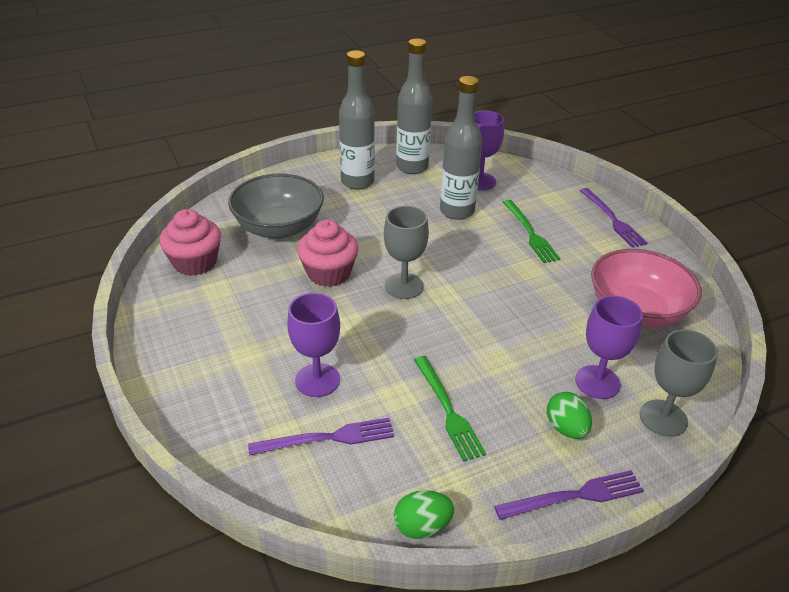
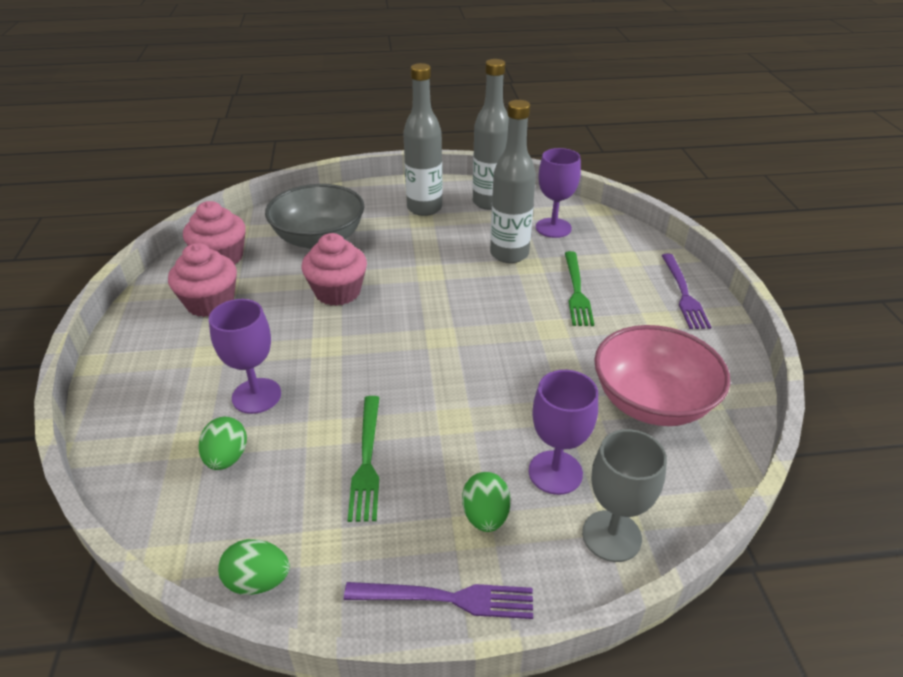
camera: 20 degrees right, 0 degrees up
(215, 307) = (210, 303): none -> pink cupcake
(327, 438) = (227, 458): purple fork -> green egg
(404, 286) = (404, 320): grey goblet -> none

